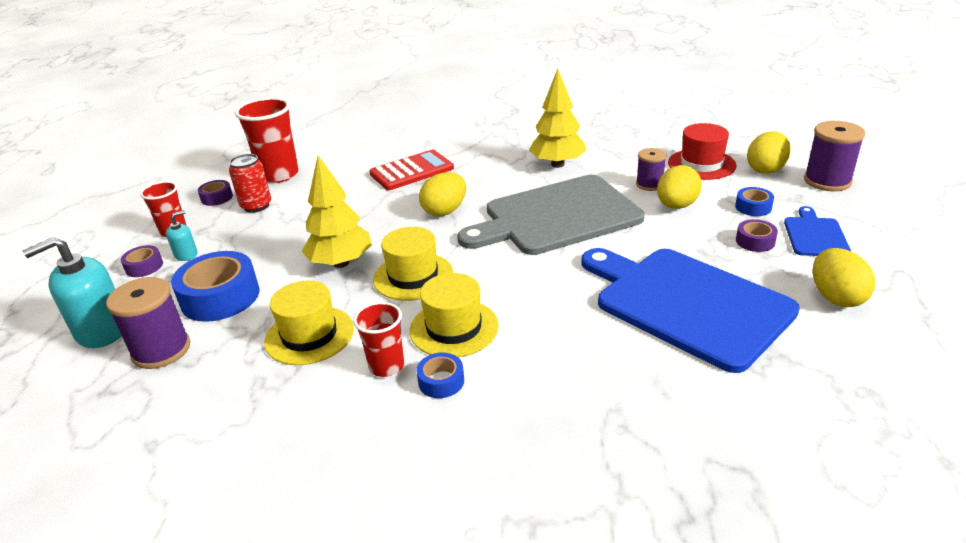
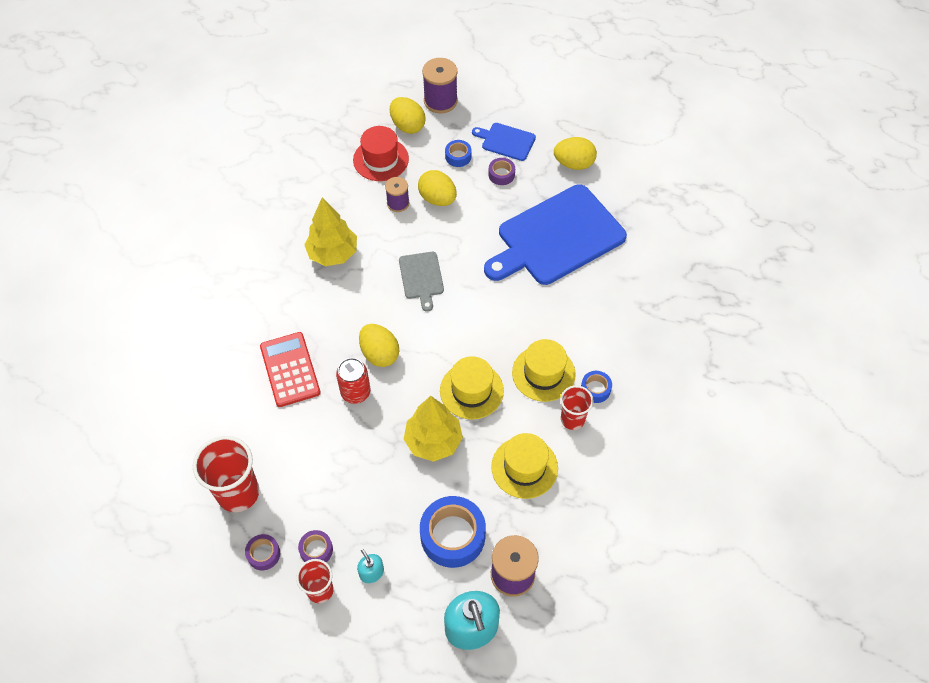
camera: 80 degrees left, 25 degrees up
(144, 266) = (379, 609): purple tape -> purple tape (316, 550)
(256, 206) = (300, 513): red can -> red can (355, 392)
(556, 216) = (421, 278): grey cutting board -> grey cutting board, size x0.46

